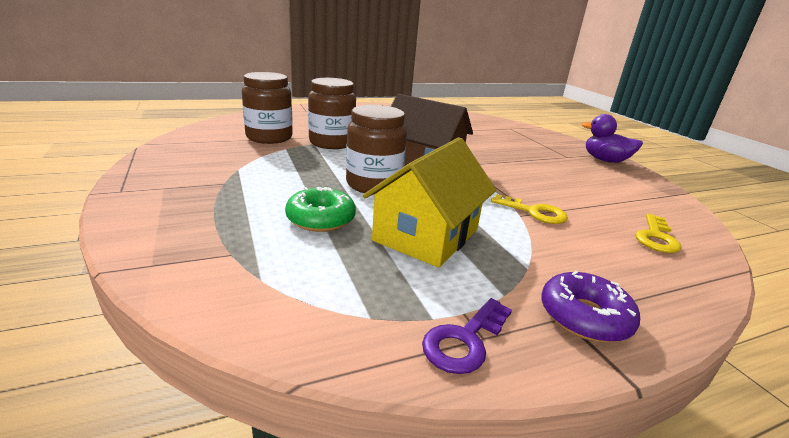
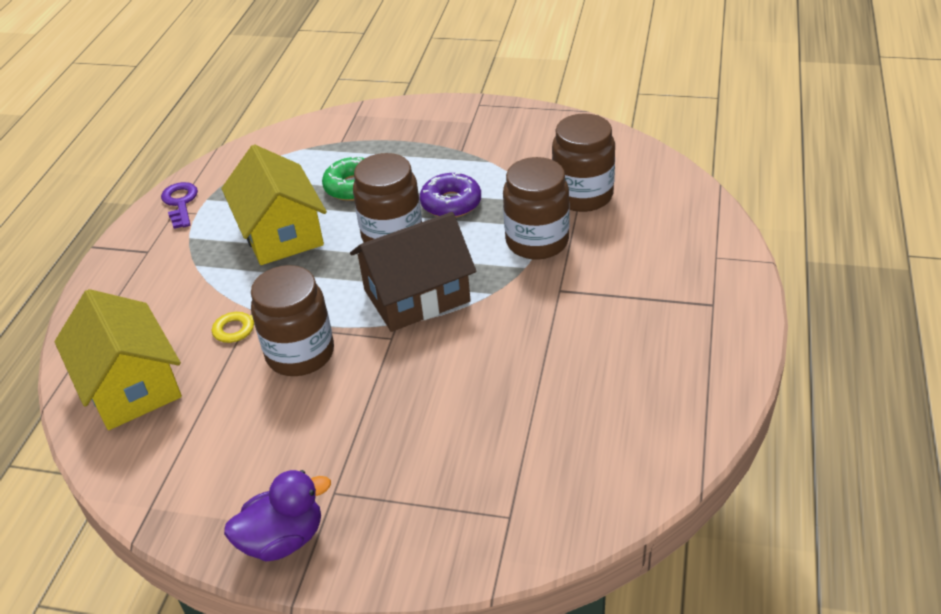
camera: 130 degrees right, 15 degrees up
(520, 186) = (300, 354): none -> brown jar
(584, 316) = (137, 260): purple donut -> purple donut (451, 203)
(656, 237) = (130, 385): yellow key -> yellow house

